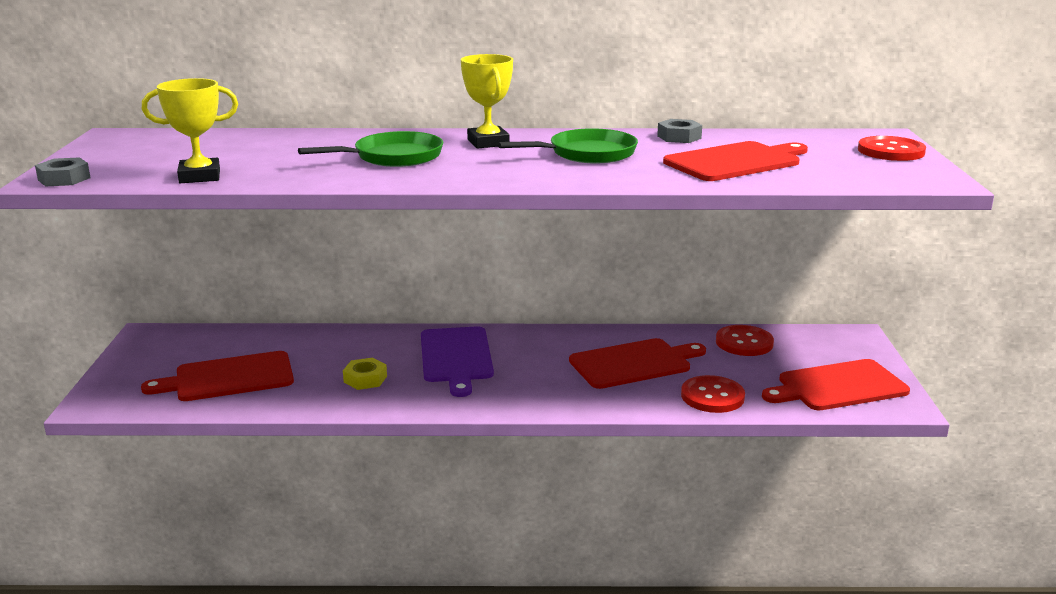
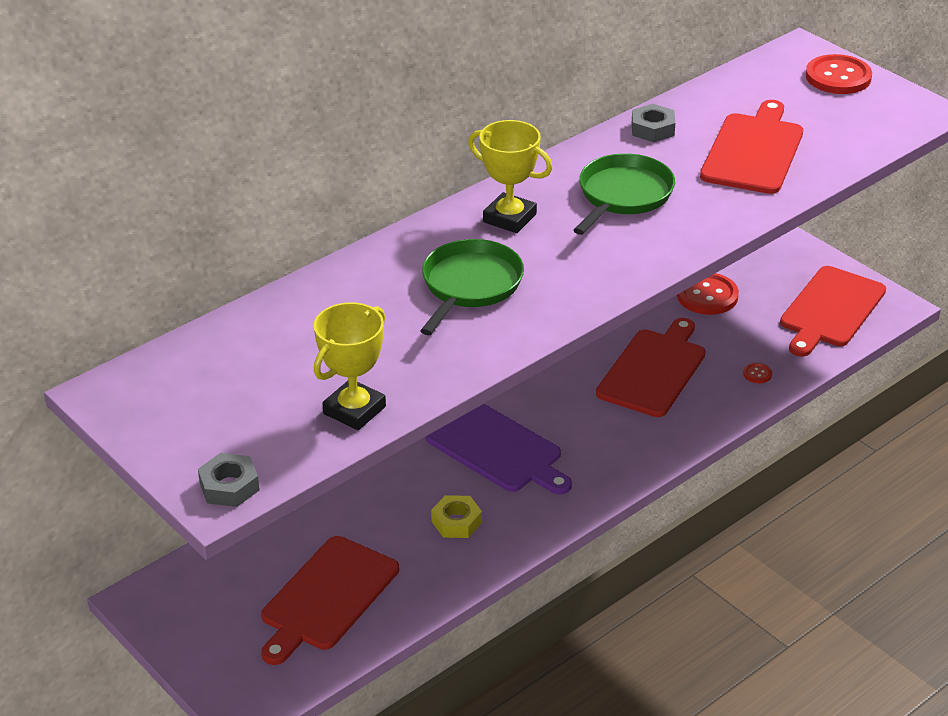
camera: 40 degrees left, 15 degrees up
(712, 396) = (757, 374): red button -> red button, size x0.44

